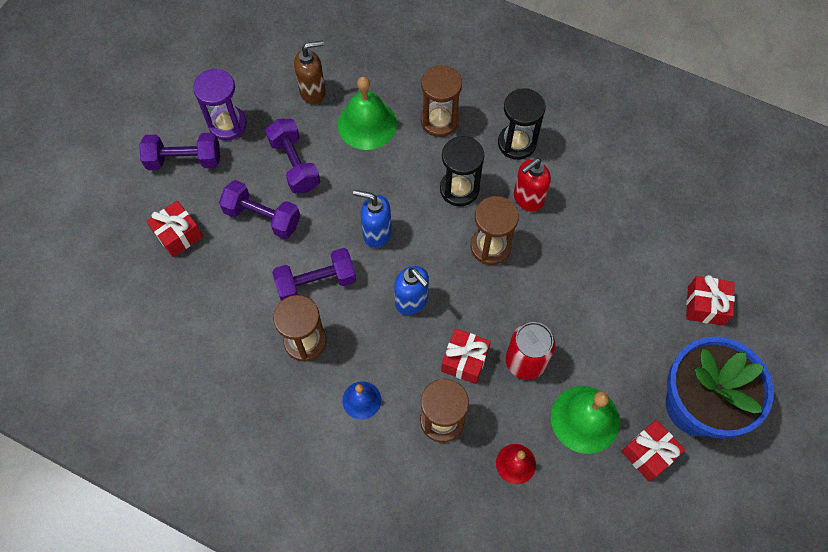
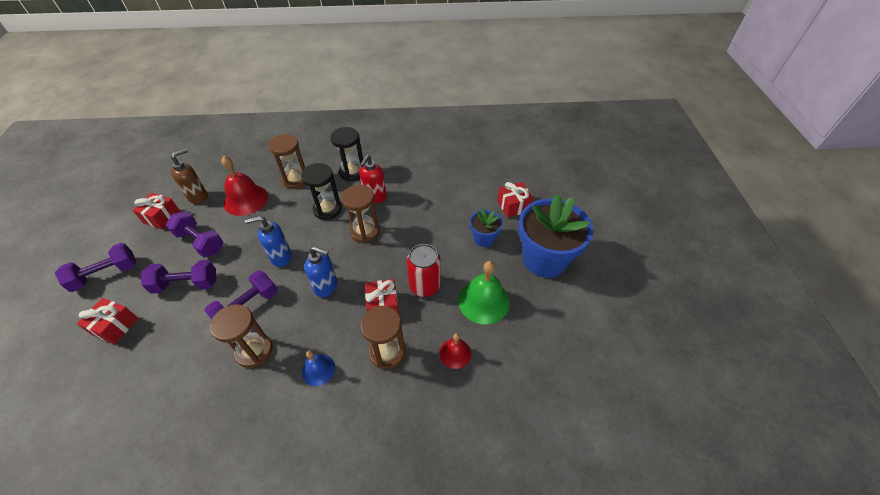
camera: 30 degrees left, 15 degrees down
(227, 124) = (136, 239): purple hourglass -> none
(367, 124) = (246, 199): green bell -> red bell
(635, 334) = (484, 238): none -> blue flower pot
(648, 453) = (535, 301): red gift -> red gift (162, 217)

